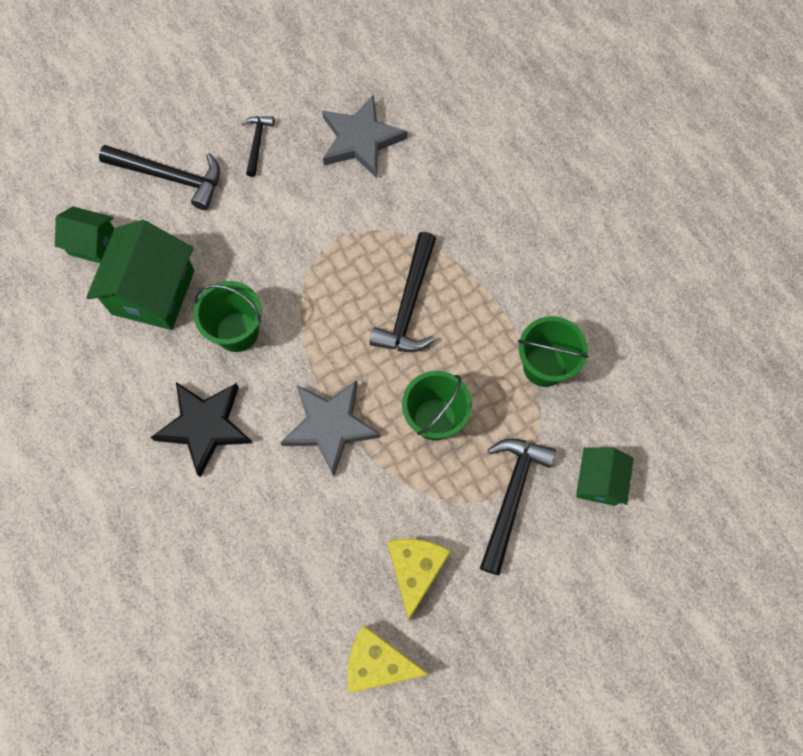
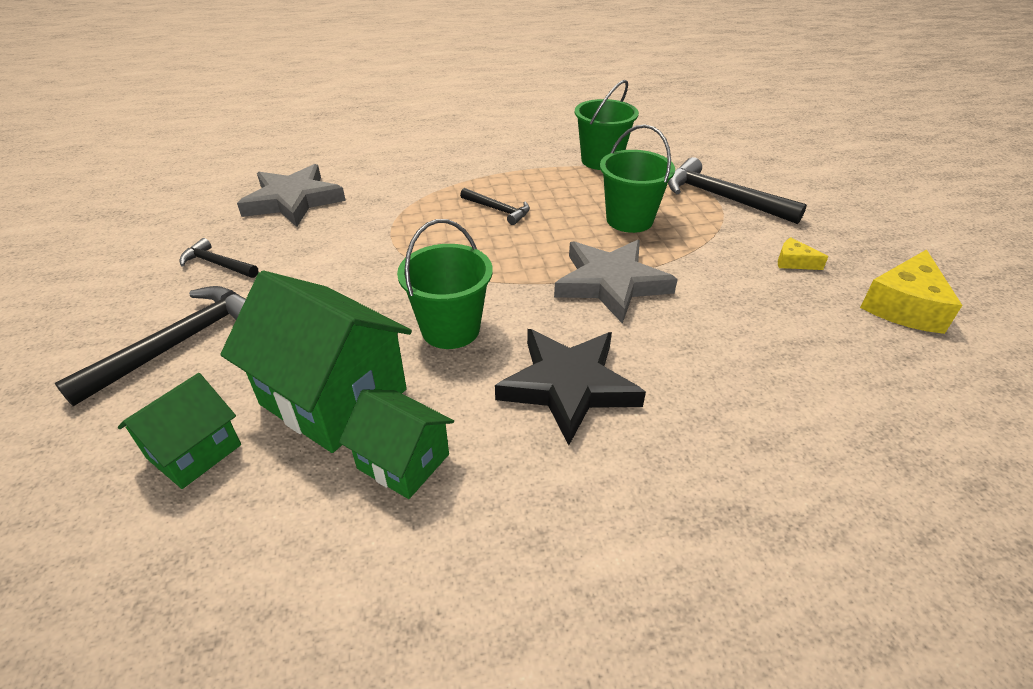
camera: 70 degrees left, 30 degrees down
(408, 304) = (498, 210): black hammer -> black hammer, size x0.55
(415, 570) = (794, 262): yellow cheese -> yellow cheese, size x0.51
(598, 481) = (717, 159): green house -> green house (403, 461)

